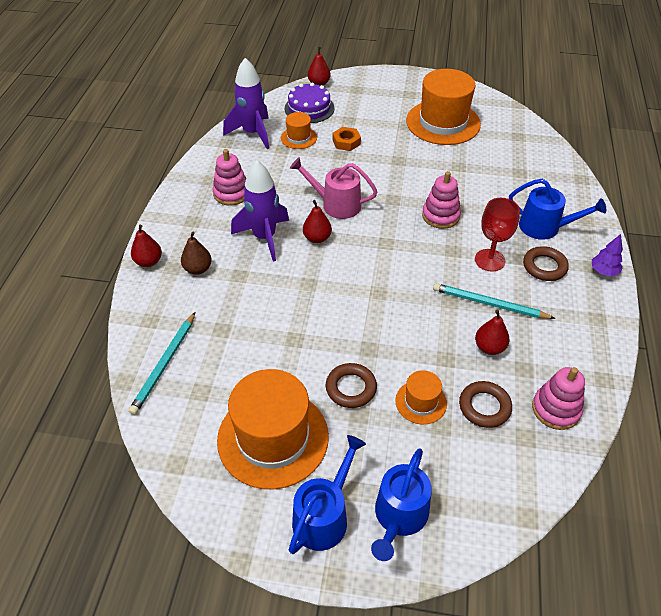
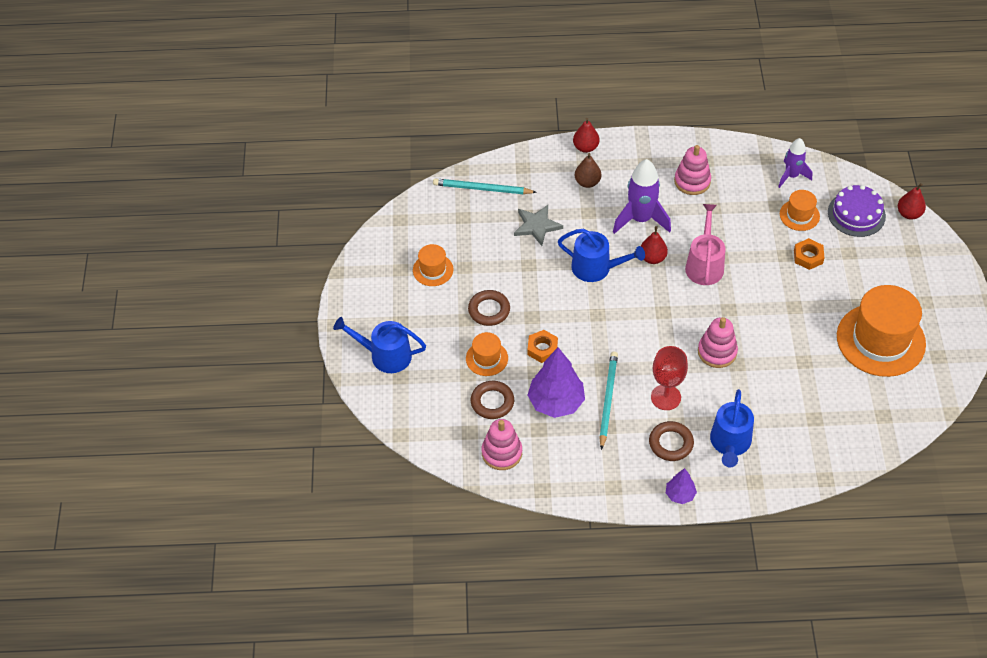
camera: 80 degrees right, 5 degrees up
(241, 322) = (537, 226): none -> grey star
(253, 133) = (791, 176): purple rocket -> purple rocket, size x0.63
(273, 438) = (433, 270): orange hat -> orange hat, size x0.48
(324, 516) = (377, 311): blue watering can -> blue watering can (596, 268)
(415, 347) = (542, 349): none -> orange nut
(489, 347) = (556, 402): red pear -> purple tree

